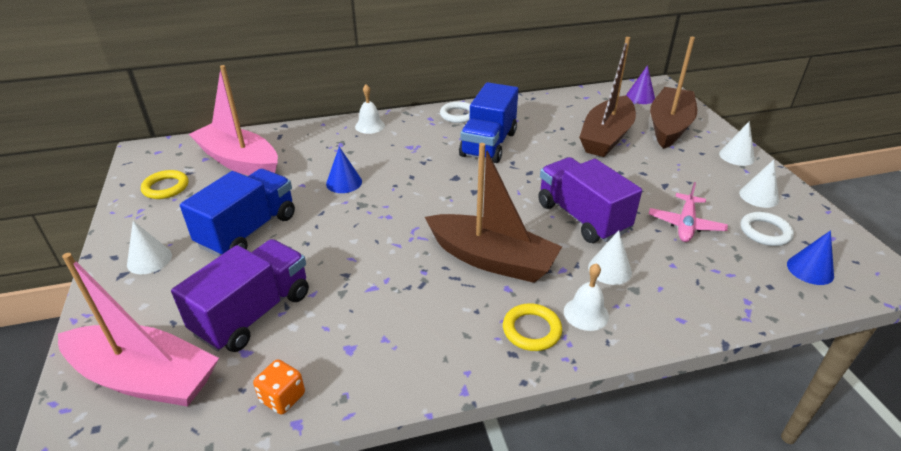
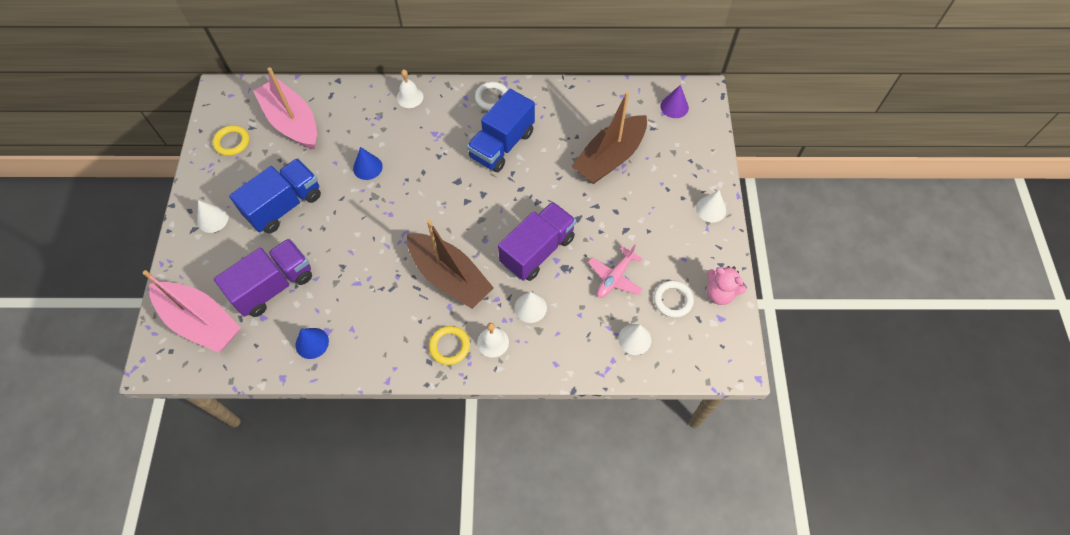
camera: 15 degrees right, 25 degrees up
(282, 398) = (278, 357): orange dice -> none
(582, 217) = (537, 250): purple truck -> purple truck turned 60 degrees clockwise
(669, 126) = (676, 155): brown boat -> none
(758, 196) = (695, 261): white cone -> white cone (634, 339)
(808, 217) = (719, 293): none -> pink teddy bear
(810, 269) = (680, 344): blue cone -> blue cone (312, 343)

